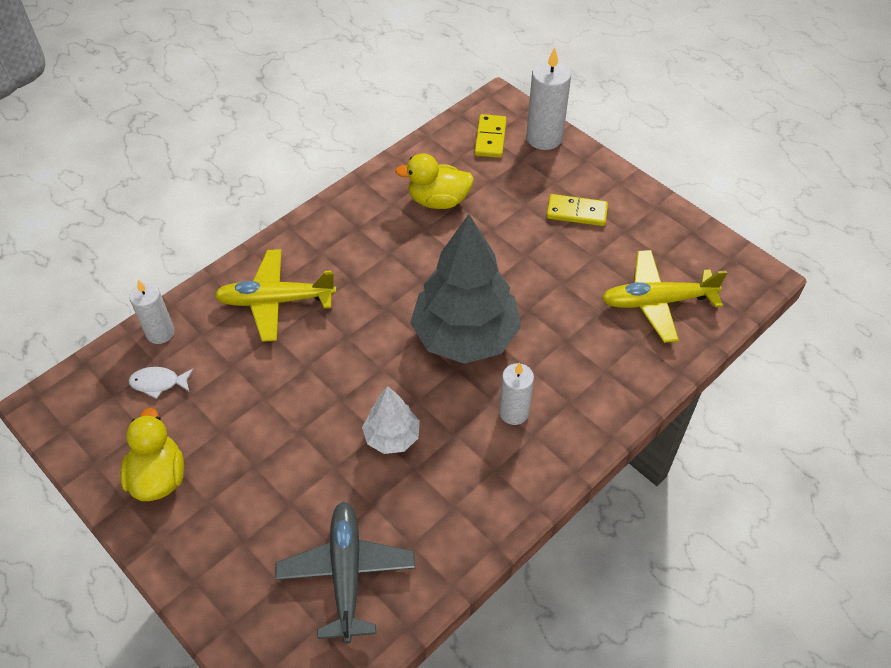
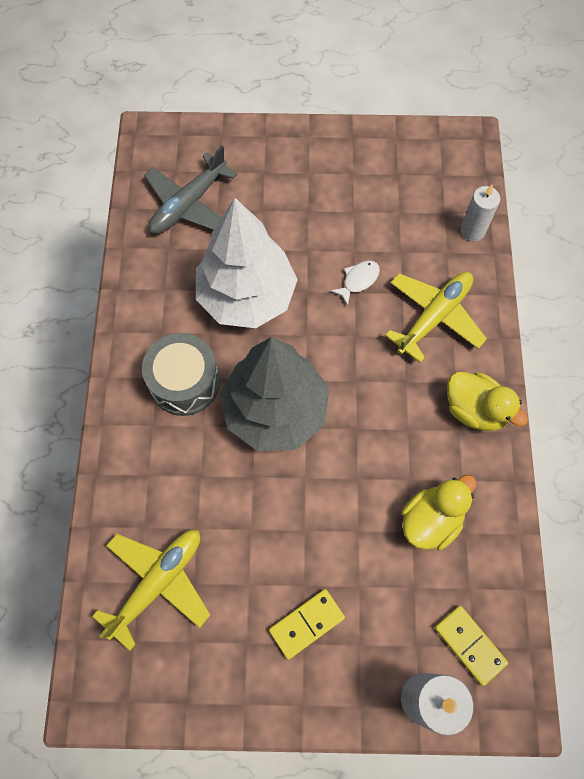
camera: 135 degrees right, 15 degrees up
(158, 383) = (427, 203): white fish -> white fish (358, 281)
(158, 477) = (352, 161): yellow duck -> yellow duck (475, 410)
(346, 573) = (188, 204): grey plane -> grey plane turned 90 degrees clockwise
(392, 437) = (247, 296): white tree -> white tree, size x2.02
(514, 412) = (184, 382): white candle -> grey drum

